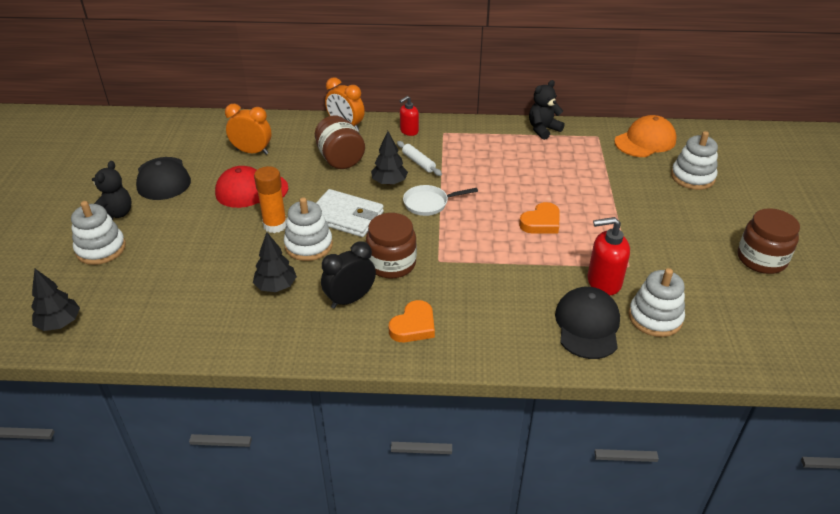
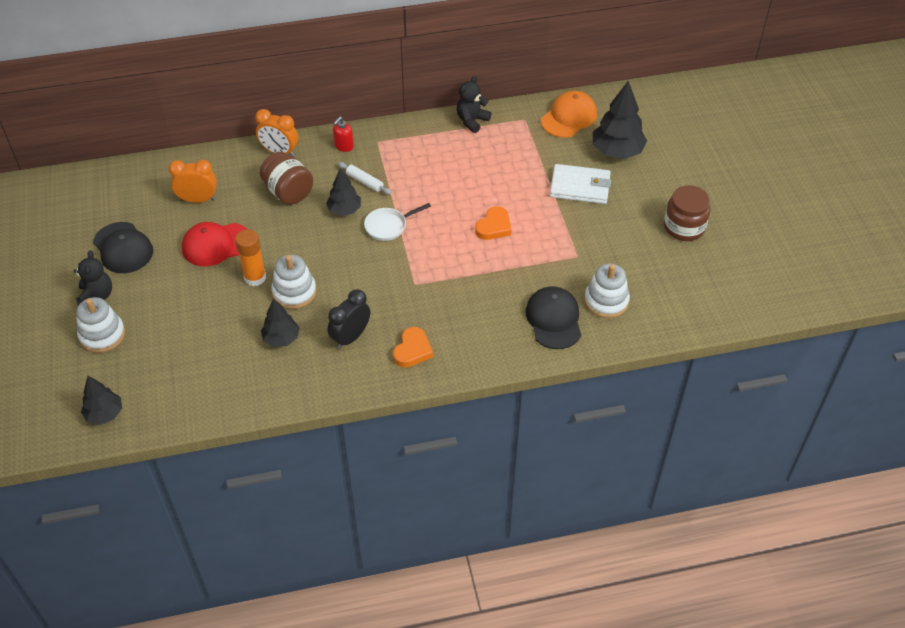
camera: 15 degrees left, 10 degrees up
(346, 216) = (317, 255): white wallet -> white wallet (580, 187)
(391, 264) = (375, 295): brown jar -> none
(603, 282) = (559, 276): red soap dispenser -> none
(692, 177) = (617, 151): white stacking toy -> black tree

